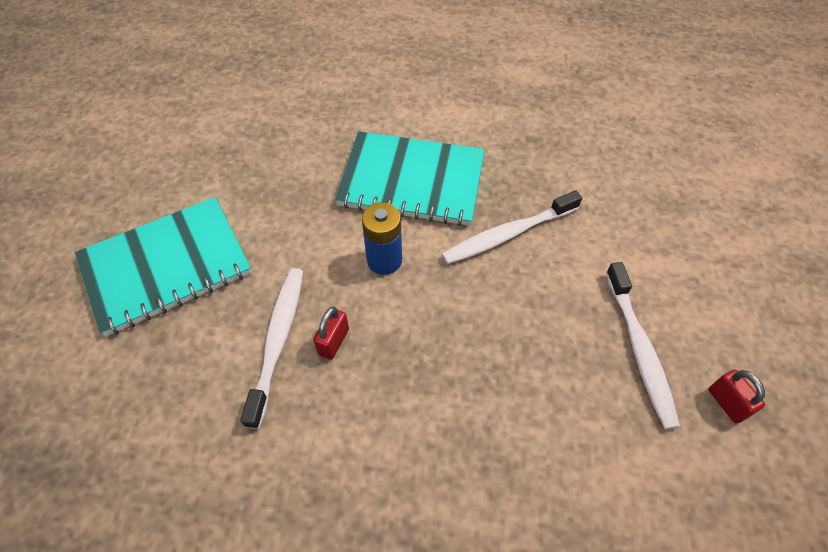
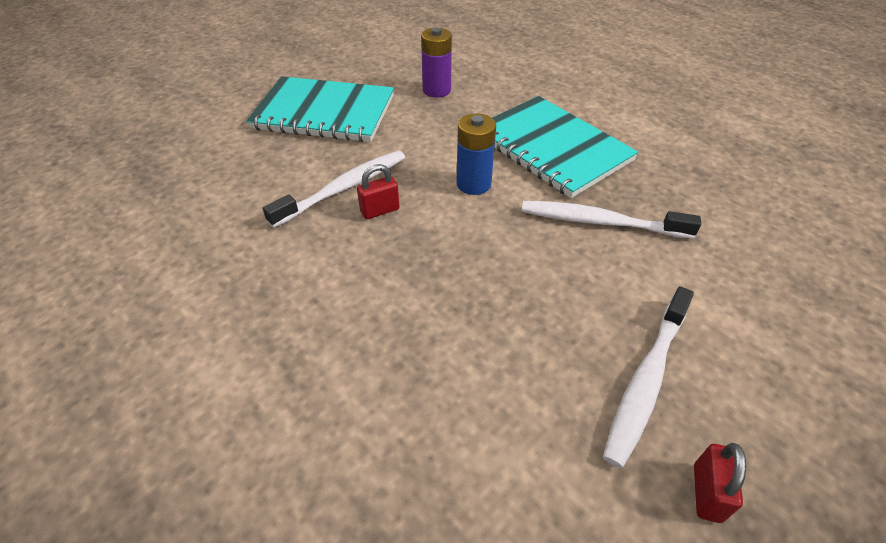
camera: 40 degrees right, 10 degrees down
(253, 173) = (436, 90): none -> purple battery

